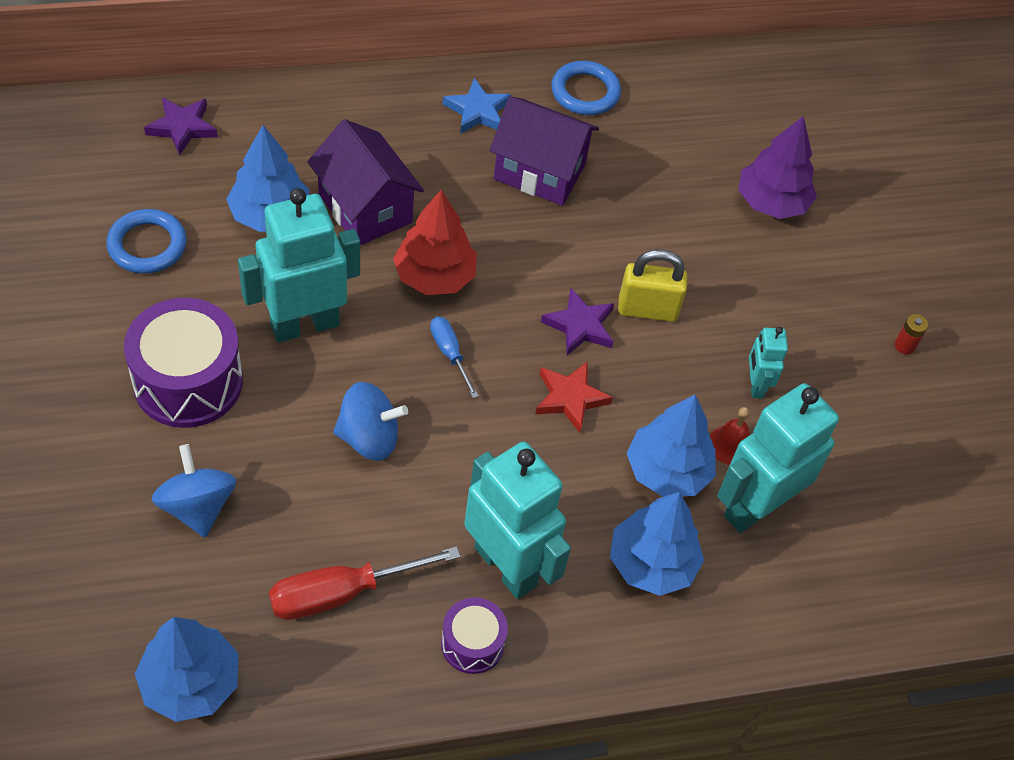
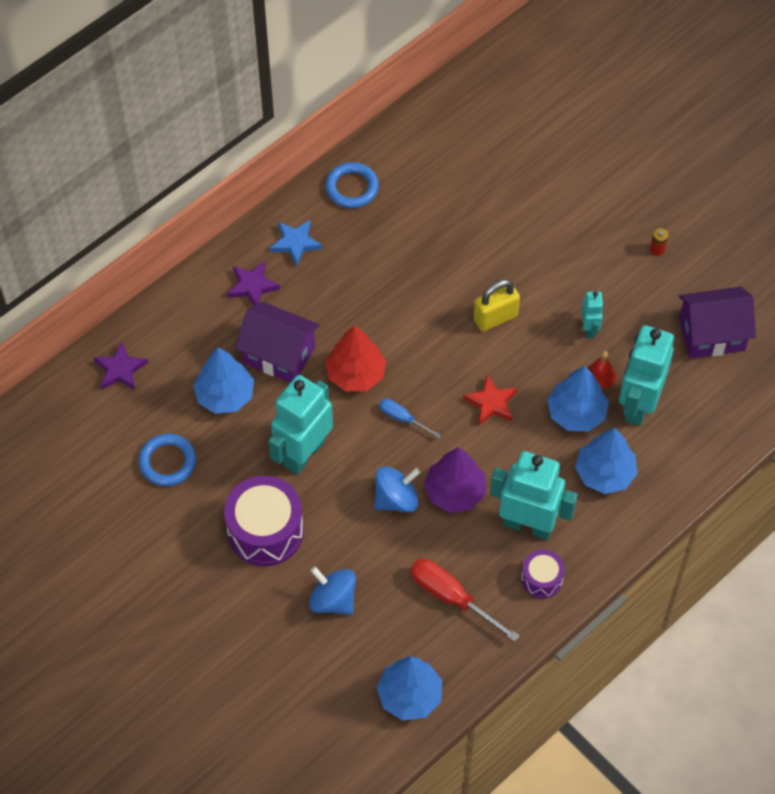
camera: 25 degrees left, 5 degrees up
(341, 593) = (451, 597): red screwdriver -> red screwdriver turned 90 degrees clockwise
(539, 171) = (365, 263): purple house -> purple house (711, 334)
(580, 326) = (464, 353): purple star -> purple star (252, 286)
(755, 385) = (589, 328): turquoise robot -> turquoise robot turned 150 degrees counterclockwise
(771, 202) = (519, 198): purple tree -> purple tree (454, 492)

